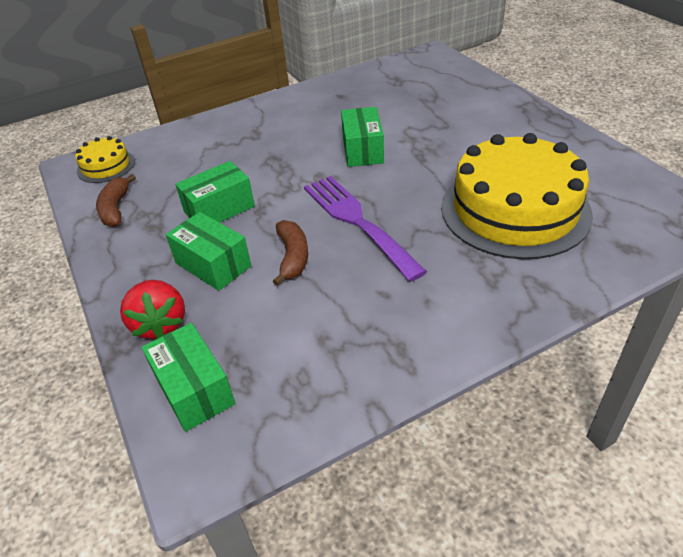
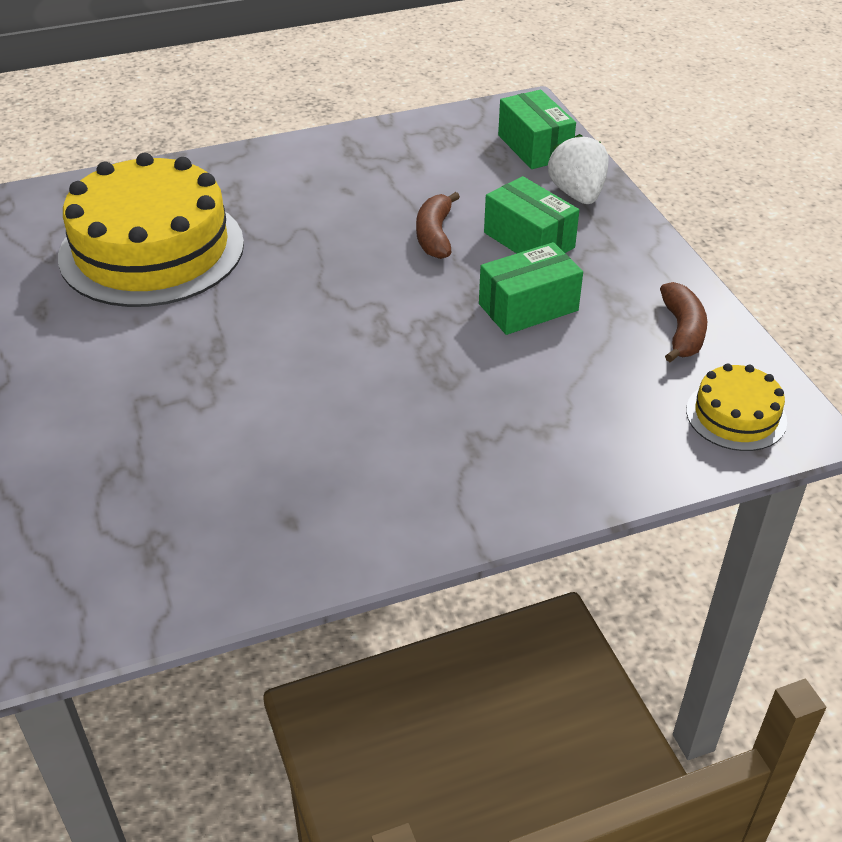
camera: 175 degrees left, 0 degrees up
(160, 324) = (577, 194): red strawberry -> white strawberry
(357, 221) = (347, 264): purple fork -> none
(362, 150) = (298, 372): green box -> none

